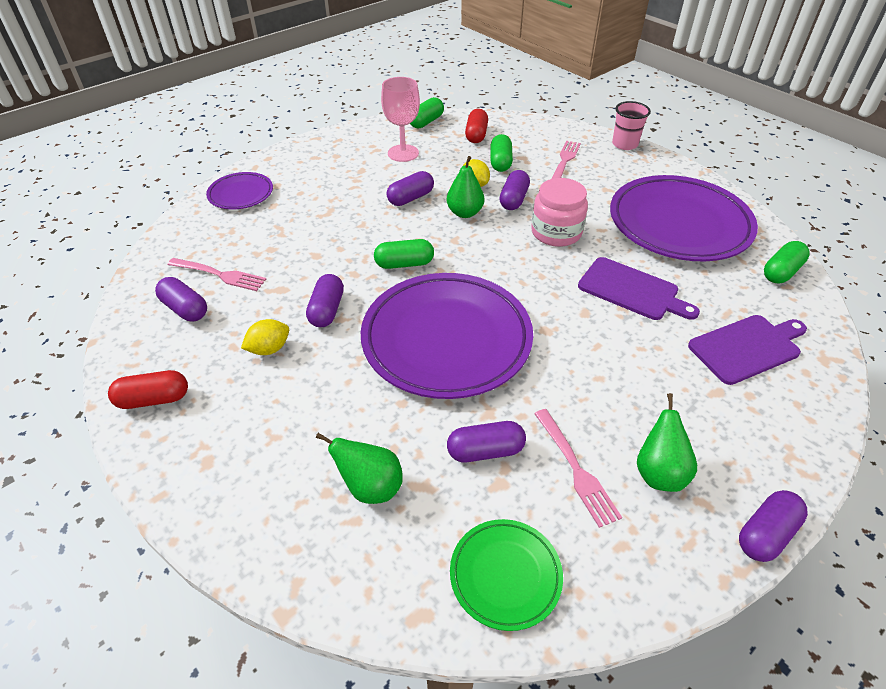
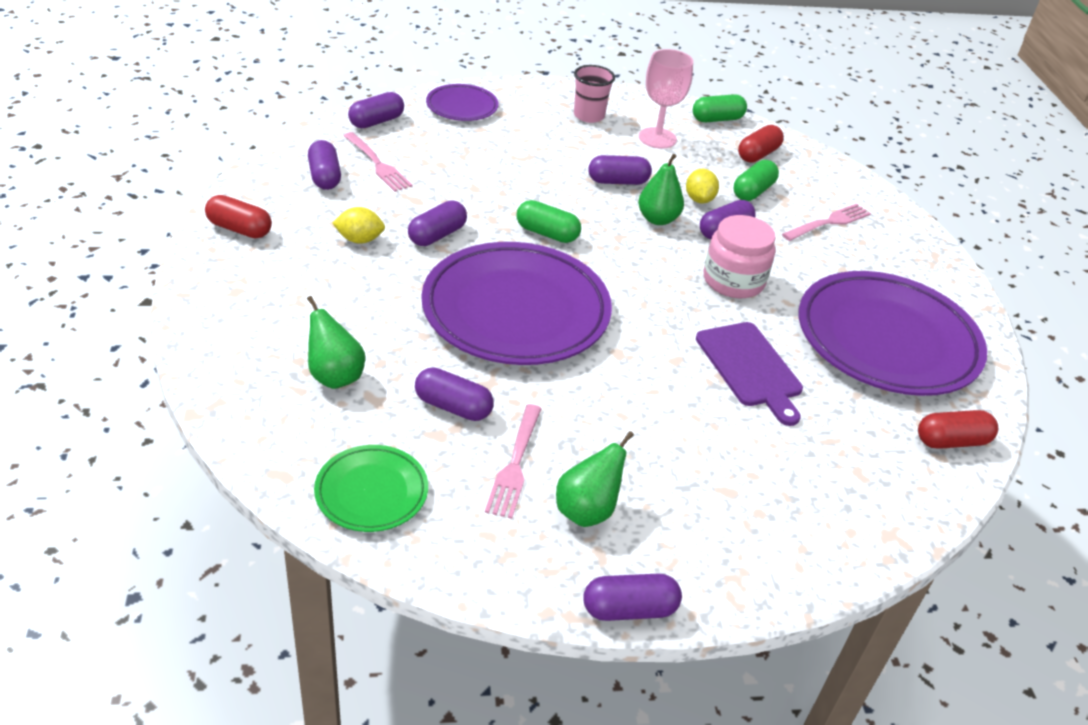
camera: 30 degrees right, 5 degrees down
(183, 239) = (376, 121): none -> purple capsule
(624, 144) = (926, 238): pink cup -> pink cup (589, 116)
(747, 348) = (812, 478): purple cutting board -> none
(781, 272) = (951, 441): green capsule -> red capsule

